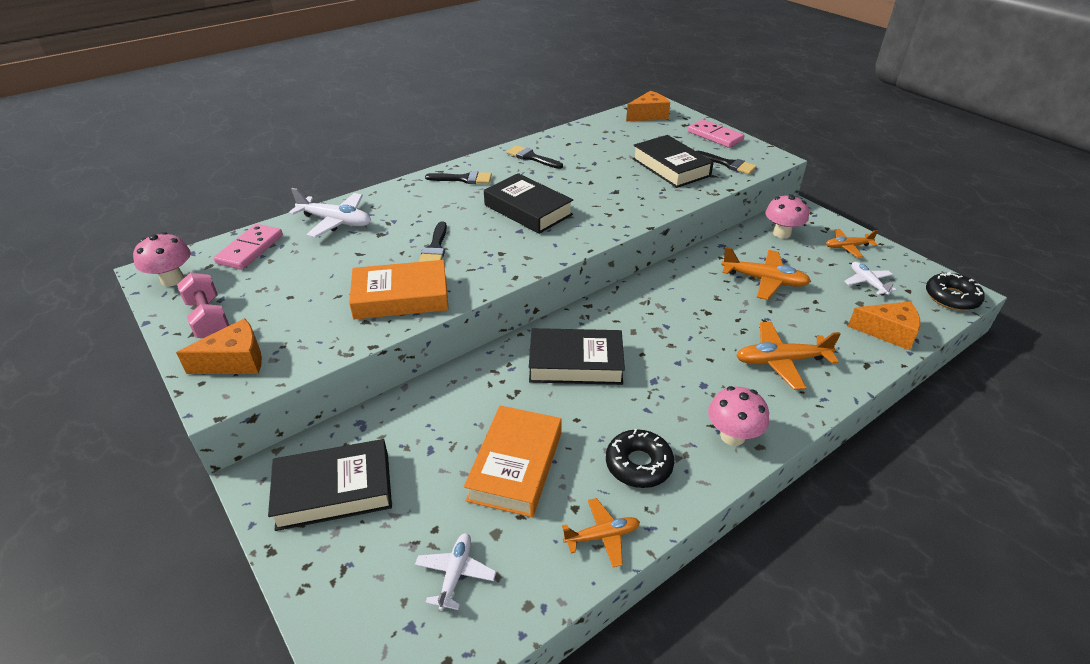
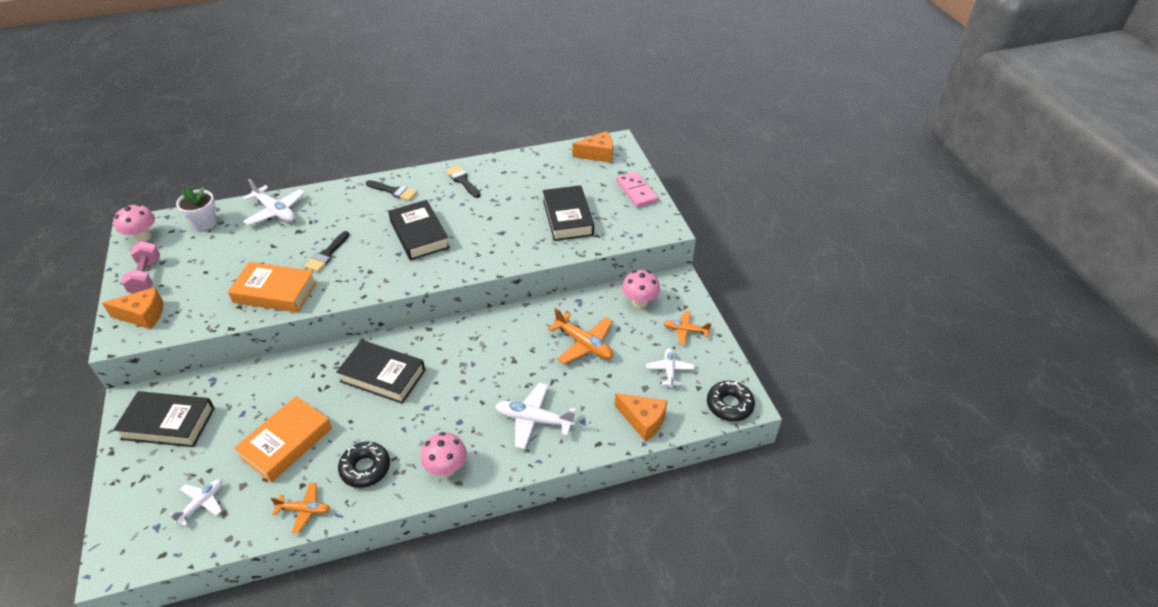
camera: 20 degrees right, 5 degrees up
(250, 249) = (205, 223): pink domino -> white flower pot
(728, 164) = (620, 226): black brush -> none
(781, 361) = (533, 420): orange plane -> white plane

